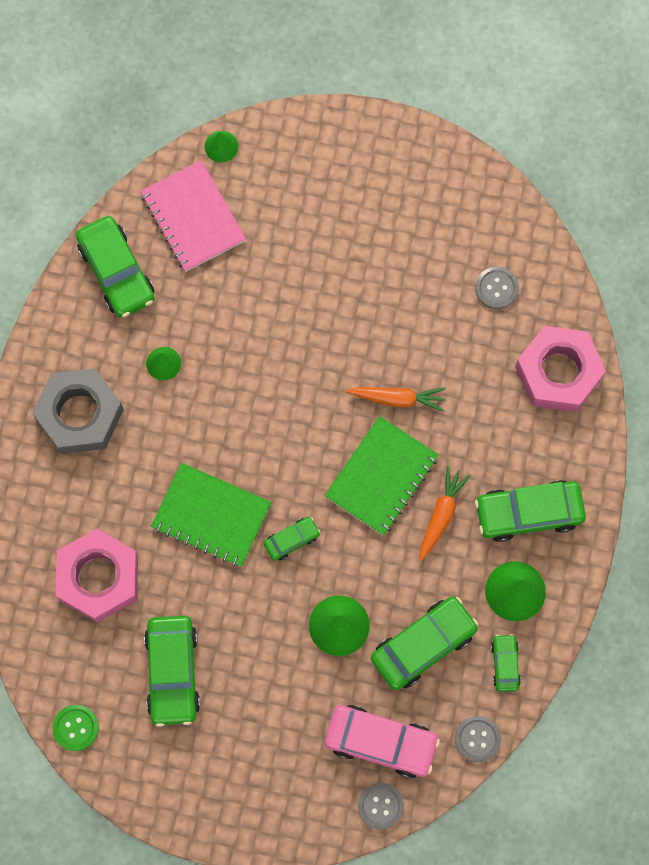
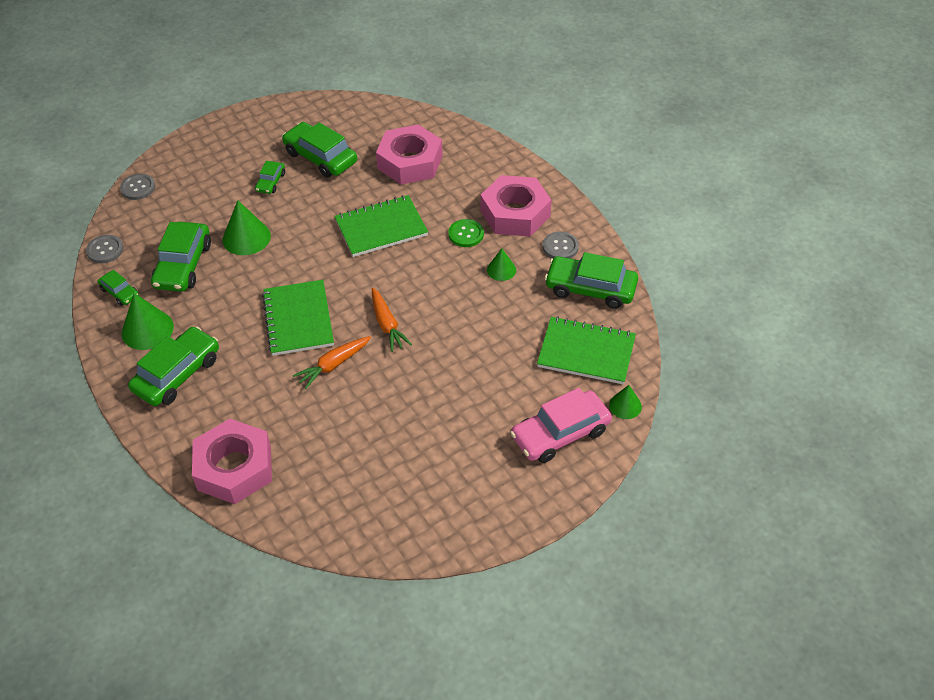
camera: 135 degrees right, 25 degrees down
(76, 728) = (345, 107): green button -> green button (466, 234)
(80, 414) = (515, 213): grey nut -> pink nut
(193, 217) = (586, 352): pink notebook -> green notebook
(292, 540) = (320, 252): green car -> green car (271, 182)
(381, 742) = (165, 210): pink car -> pink car (560, 433)
(441, 514) = (237, 330): orange carrot -> orange carrot (387, 325)
(496, 288) = (334, 482): grey button -> grey button (560, 247)

